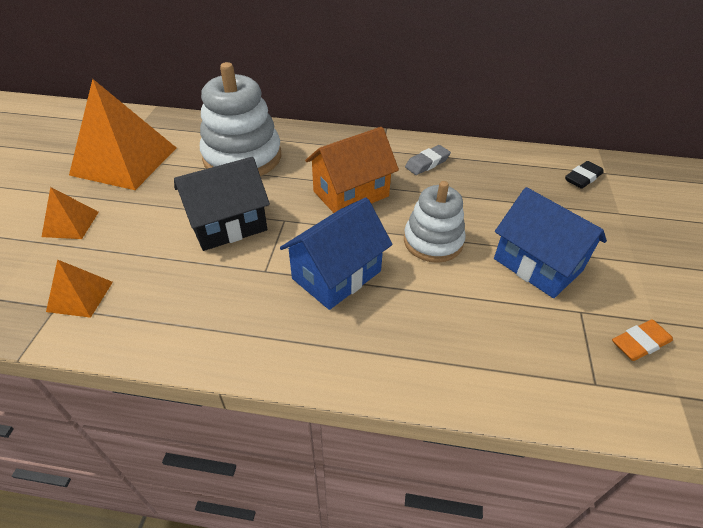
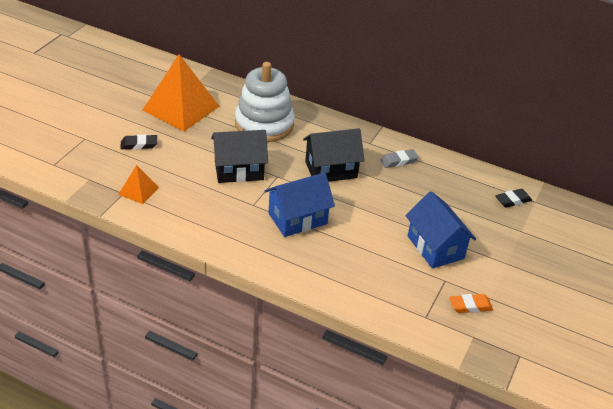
camera: 15 degrees right, 5 degrees down
(71, 224) = (139, 145): orange pyramid -> black eraser
(351, 194) = (331, 169): orange house -> black house
(433, 241) = (372, 215): white stacking toy -> none

